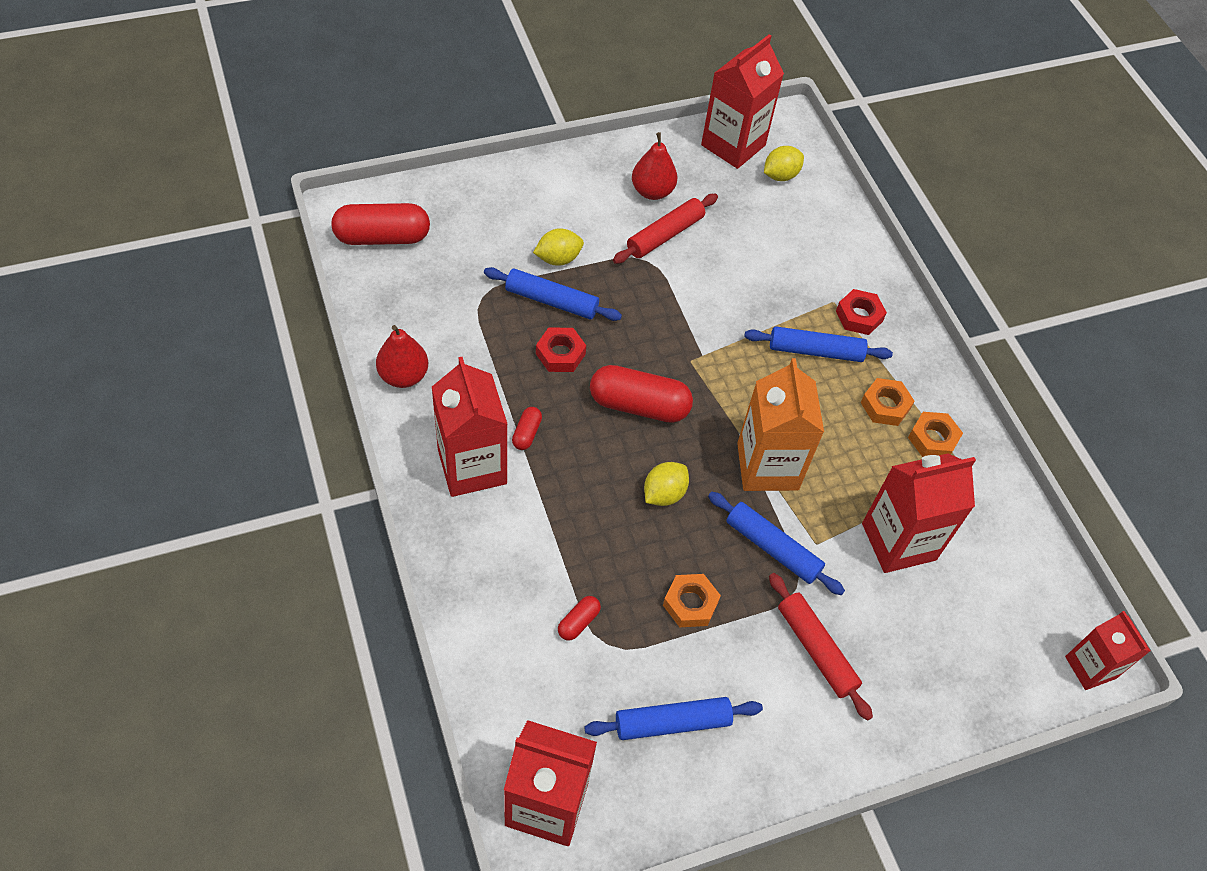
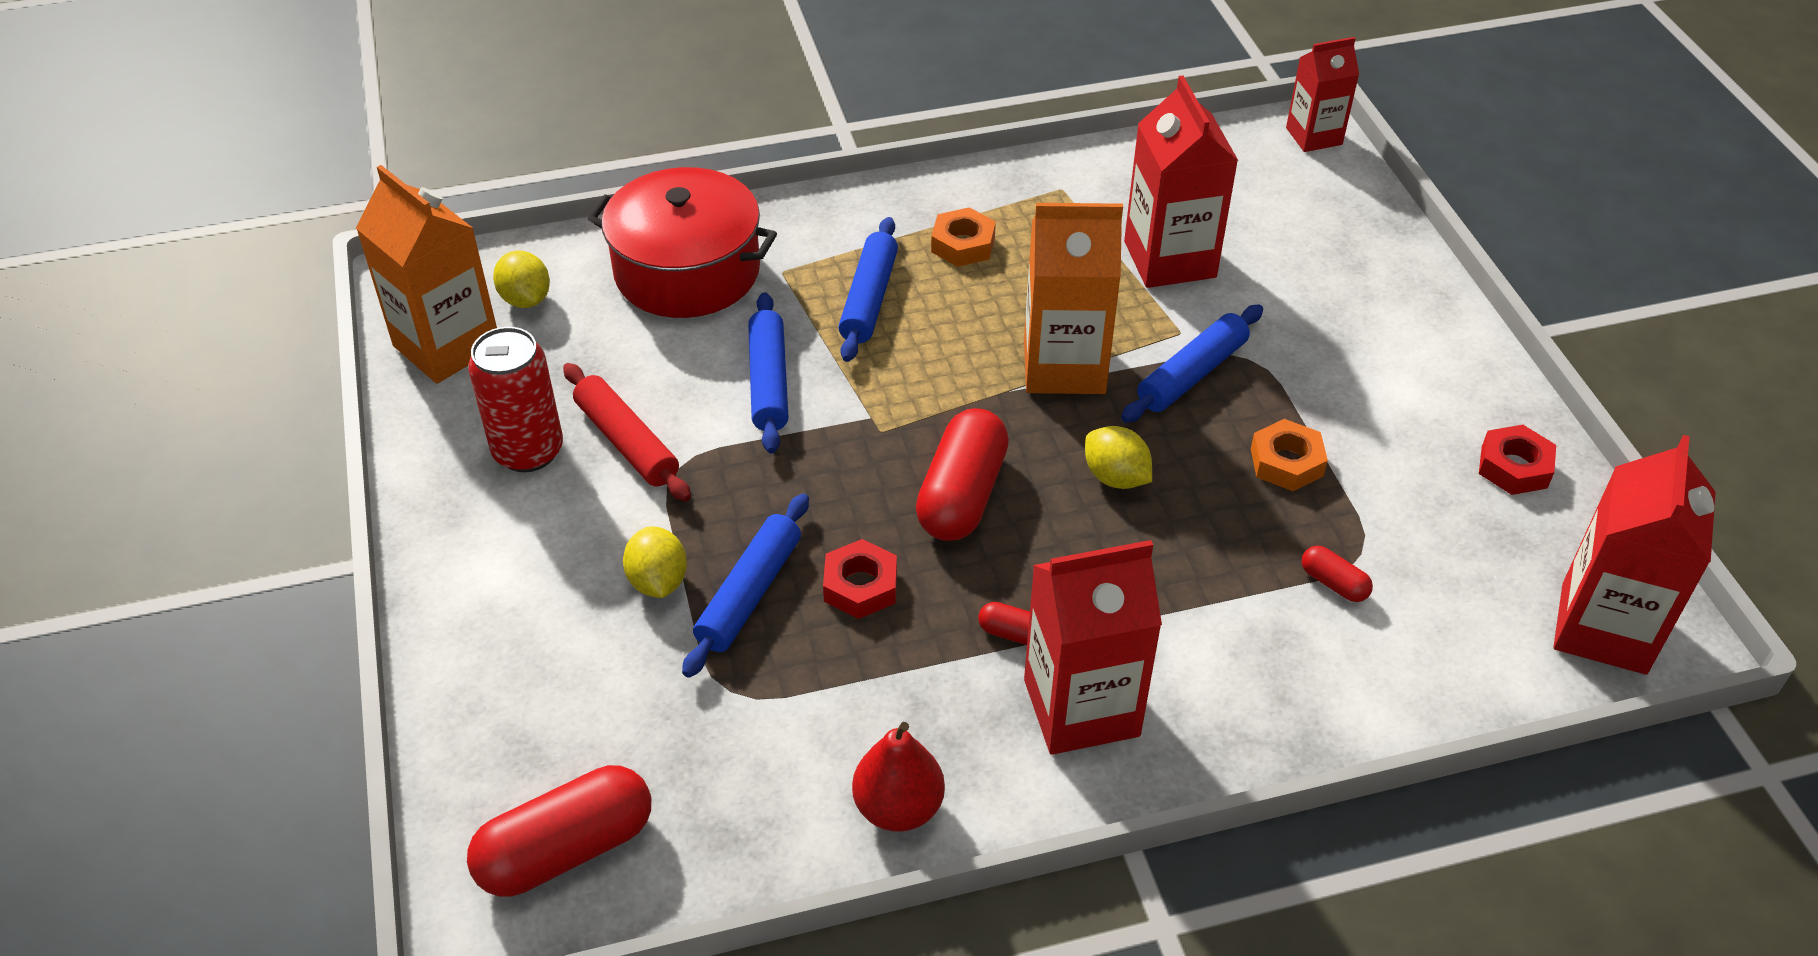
camera: 80 degrees left, 10 degrees down
(382, 237) = (566, 850): red capsule -> red capsule turned 60 degrees clockwise
(652, 191) = (528, 451): red pear -> red can
(672, 723) = (1460, 493): blue rolling pin -> blue rolling pin (769, 382)
(733, 145) = (447, 346): red carton -> orange carton
(816, 649) = (1331, 349): red rolling pin -> none
(823, 251) = (687, 271): none -> red pot
(859, 316) = (810, 250): red nut -> red nut (1514, 467)
(932, 439) = (1015, 210): orange nut -> none

